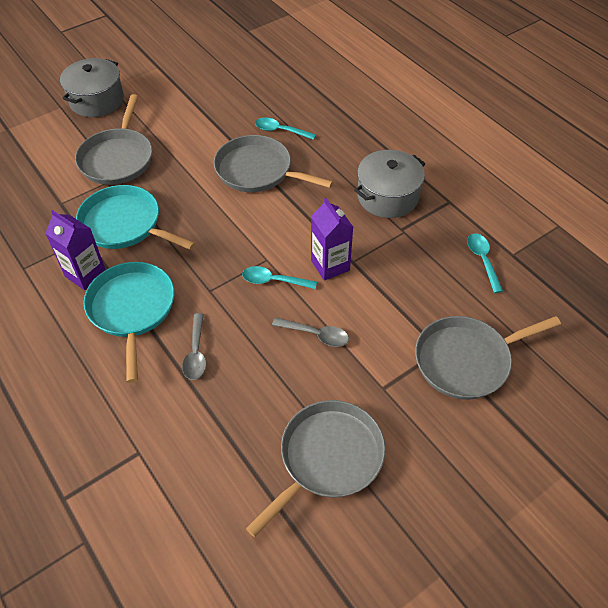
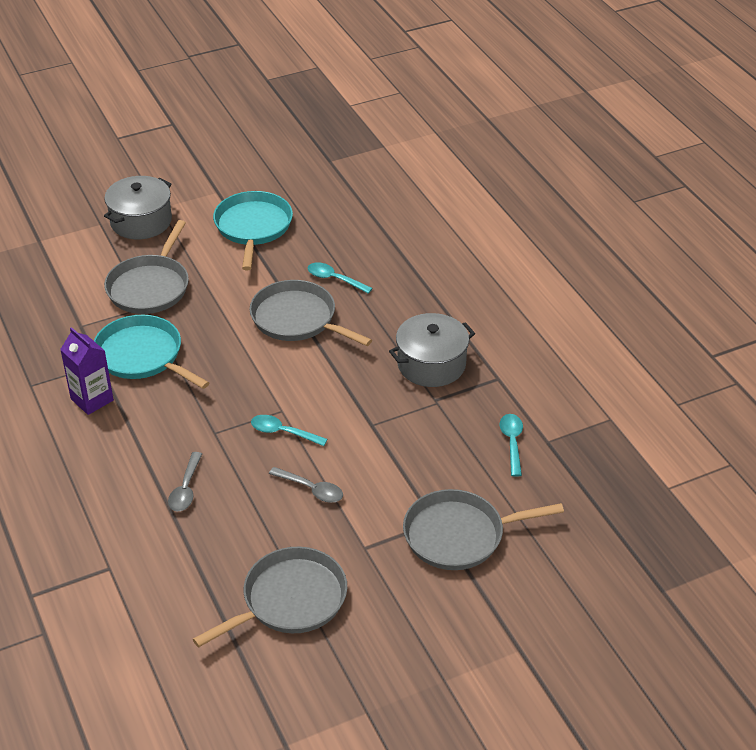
camera: 10 degrees right, 10 degrees down
(132, 309) = (131, 439): turquoise pan -> turquoise pan (253, 227)
(330, 265) = (346, 425): purple carton -> none

